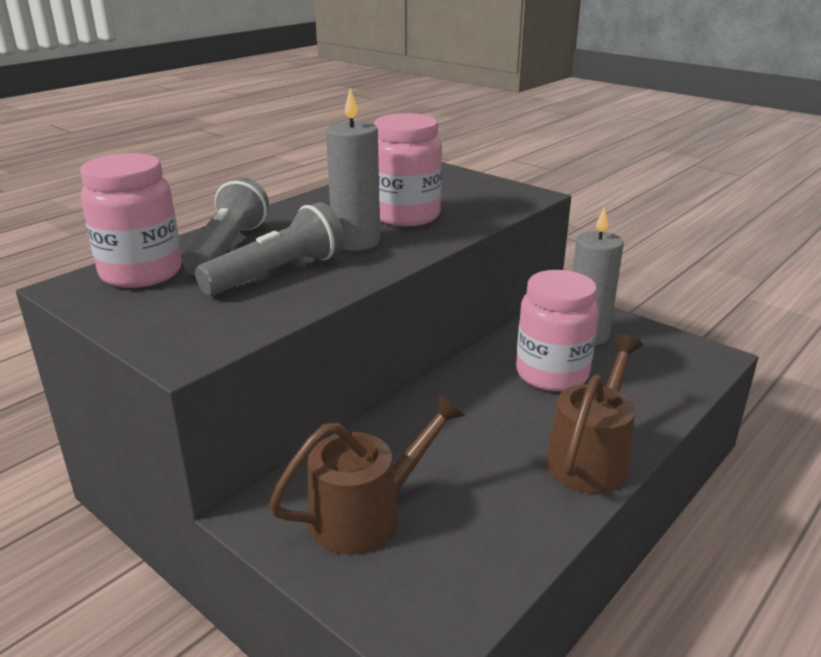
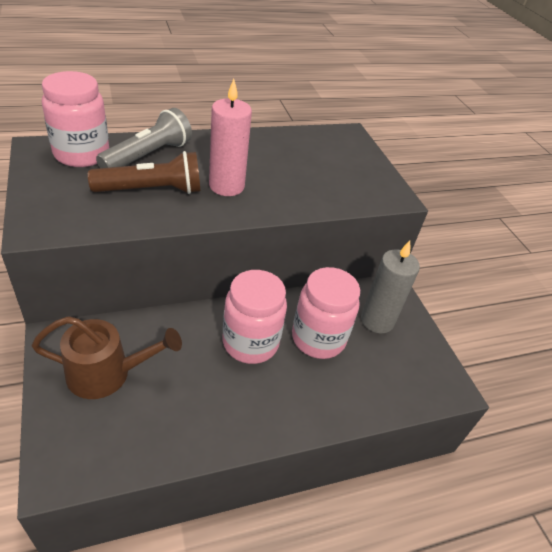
camera: 25 degrees right, 15 degrees up
(277, 273) = (151, 190): grey flashlight -> brown flashlight
(356, 242) = (226, 186): grey candle -> pink candle
(406, 216) = (284, 178): pink jar -> pink jar (250, 343)
(591, 457) = (274, 415): brown watering can -> none

